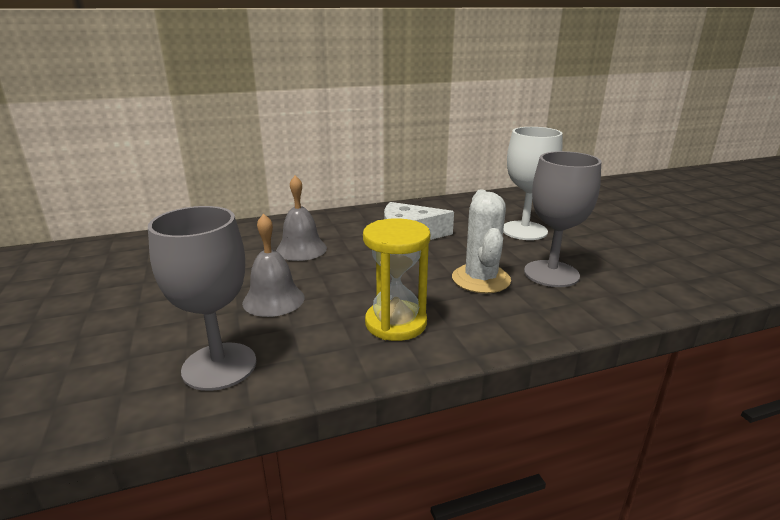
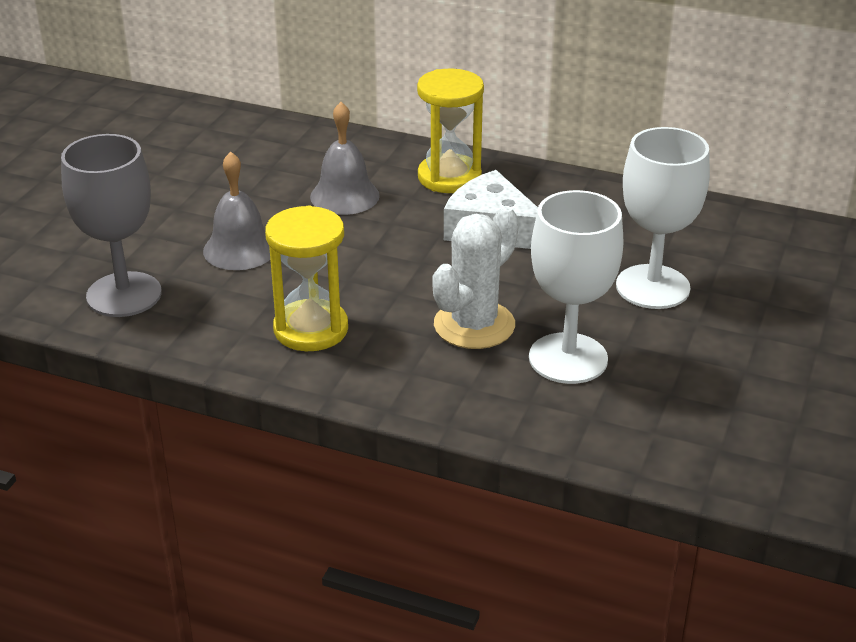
camera: 40 degrees right, 10 degrees up
(348, 222) = (449, 177): none -> yellow hourglass
(551, 274) = (568, 358): grey goblet -> white goblet

